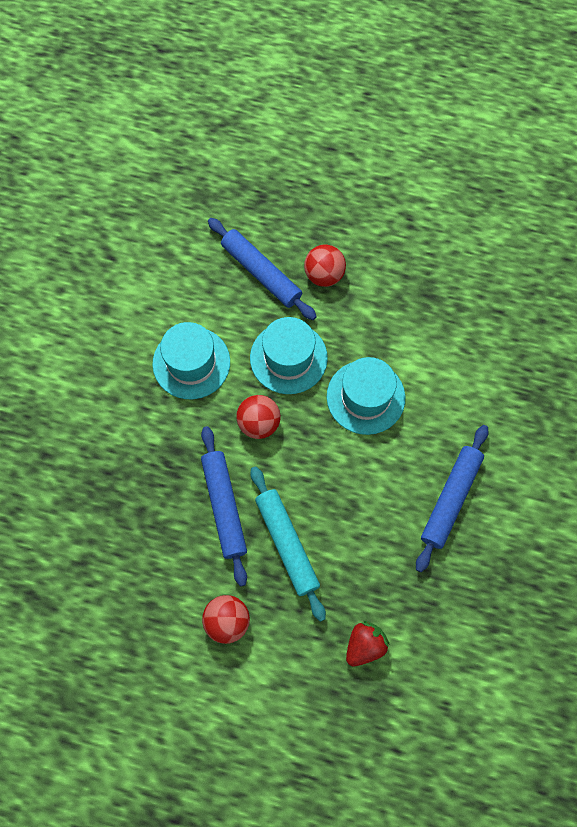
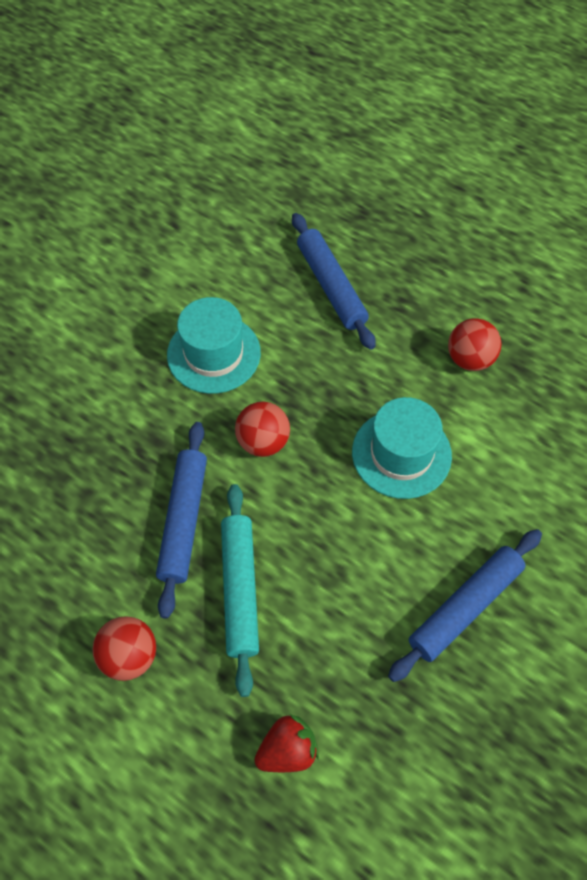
camera: 20 degrees right, 10 degrees down
(288, 358) = (326, 382): turquoise hat -> none
(324, 275) = (402, 309): red ball -> red ball (470, 359)

